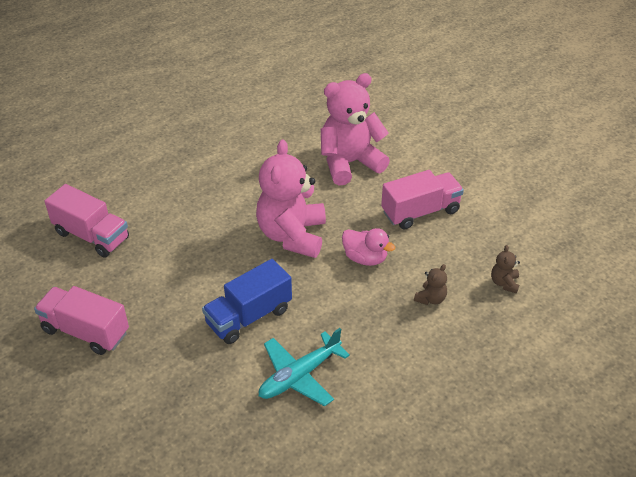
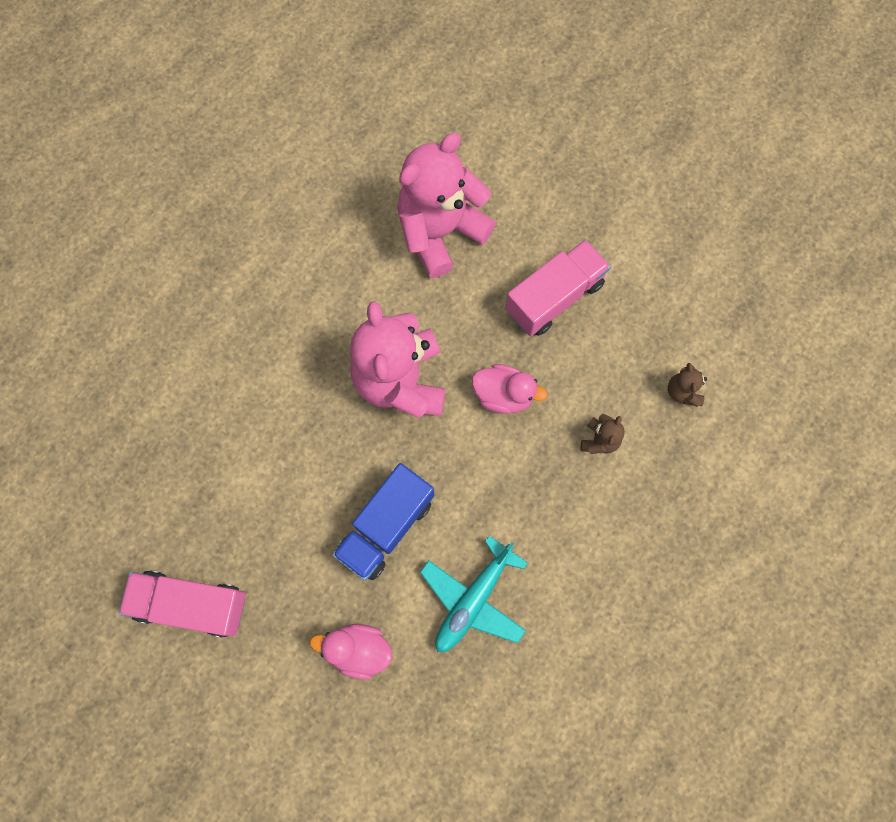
camera: 15 degrees left, 30 degrees up
(92, 236) = (138, 448): pink truck -> none
(197, 388) = (358, 650): none -> pink duck

